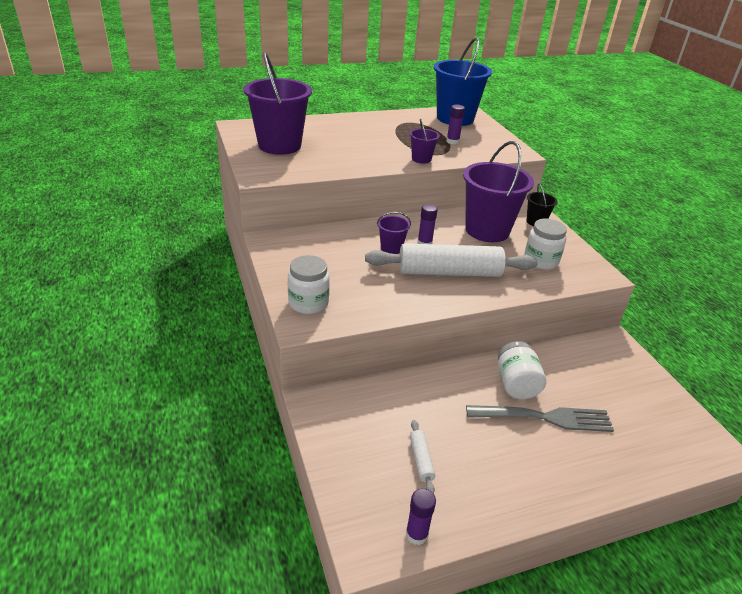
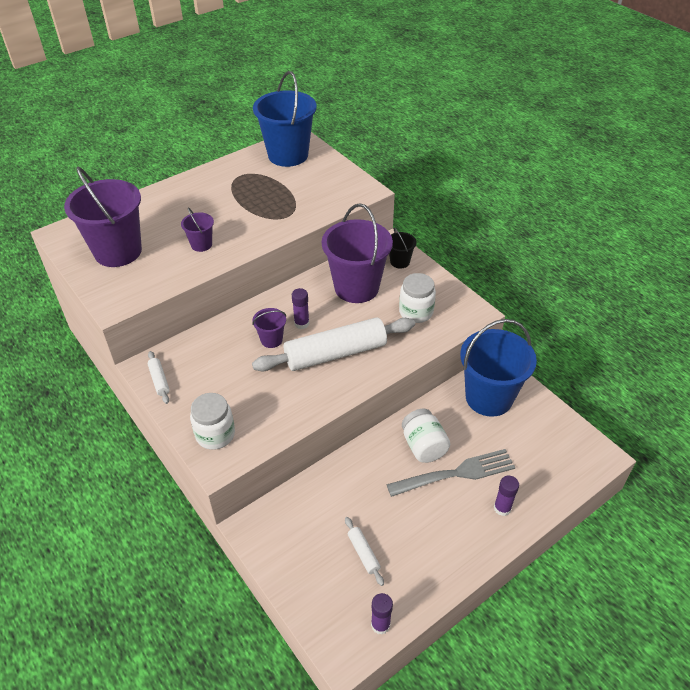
camera: 15 degrees left, 10 degrees up
(276, 252) = (159, 380): none -> white rolling pin
(421, 159) = (272, 229): purple bucket -> purple bucket (201, 244)
(452, 141) = (296, 193): purple glue stick -> purple glue stick (502, 508)
(598, 362) = (489, 397): none -> blue bucket

